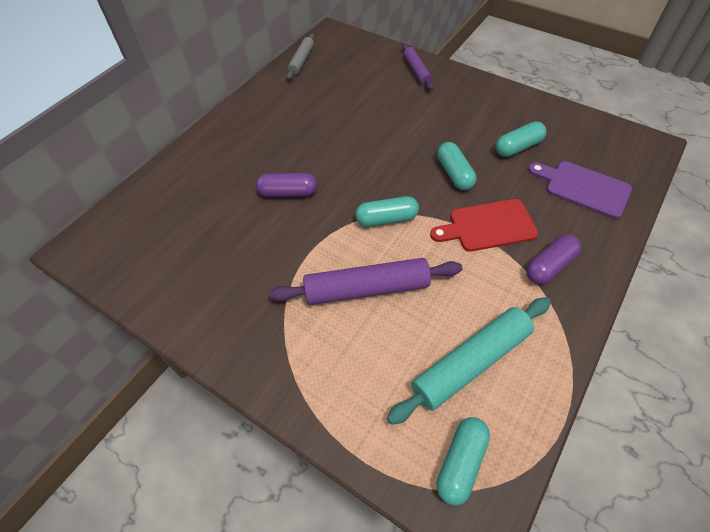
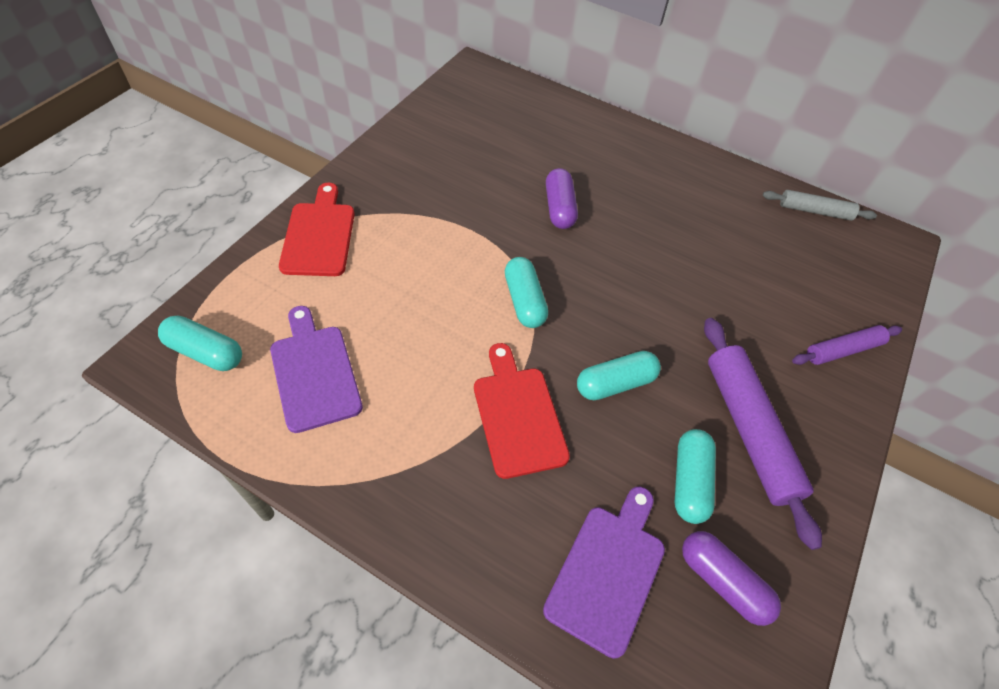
camera: 80 degrees right, 0 degrees up
(311, 377) = (319, 235): none -> red cutting board
(367, 288) = (420, 280): purple rolling pin -> purple rolling pin (749, 430)
(471, 362) = (314, 372): turquoise rolling pin -> purple cutting board
(518, 147) = (689, 481): turquoise capsule -> turquoise capsule turned 45 degrees clockwise
(549, 266) = (448, 485): purple capsule -> purple capsule (722, 581)

